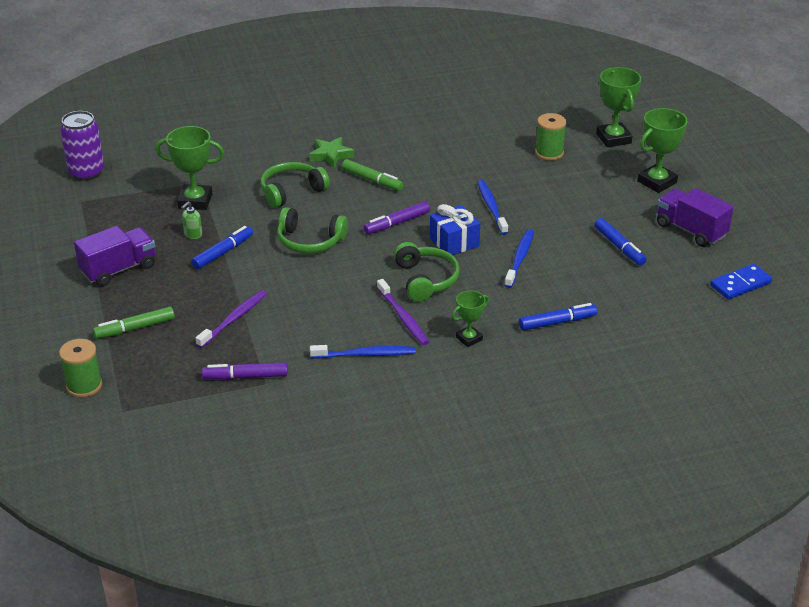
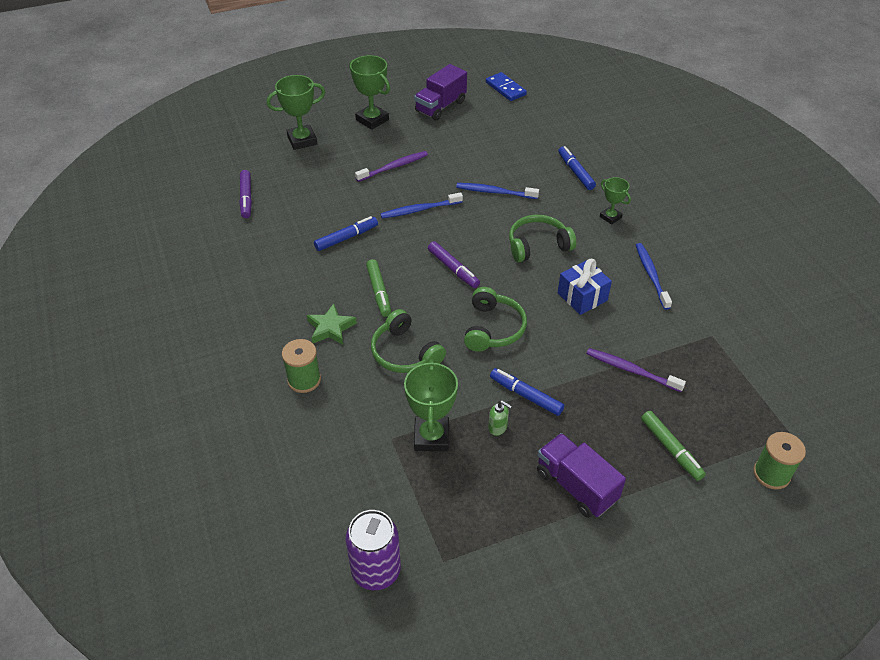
camera: 95 degrees left, 10 degrees up
(246, 377) = (709, 350): purple marker -> purple marker (246, 198)
(372, 180) = (379, 292): green marker -> green marker turned 135 degrees clockwise
(403, 318) = (595, 256): purple toothbrush -> purple toothbrush (394, 167)
(454, 242) = (478, 230): blue gift -> blue gift (582, 297)
(549, 153) = (326, 177): green spool -> green spool (304, 380)
(619, 247) = (468, 141): blue marker -> blue marker (346, 238)

